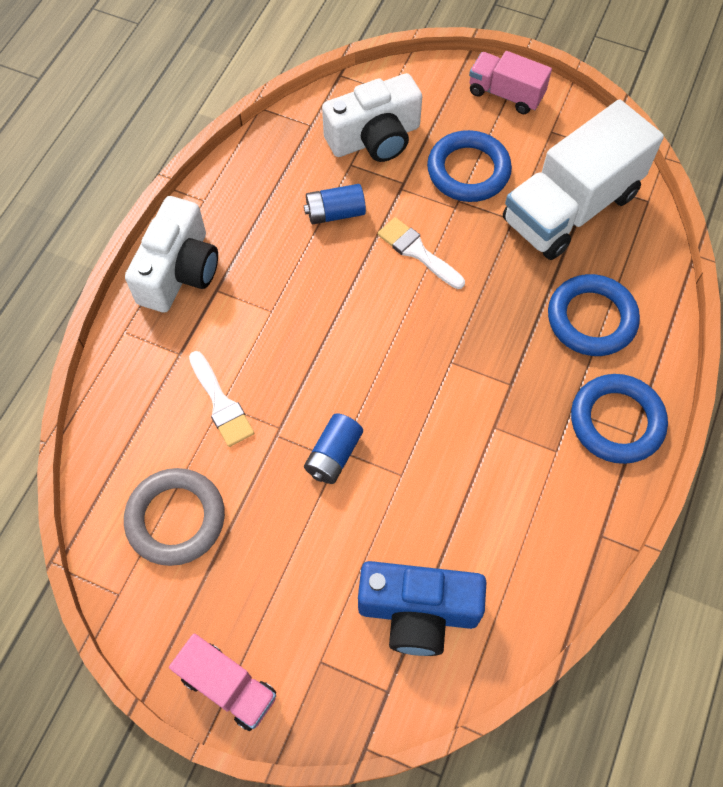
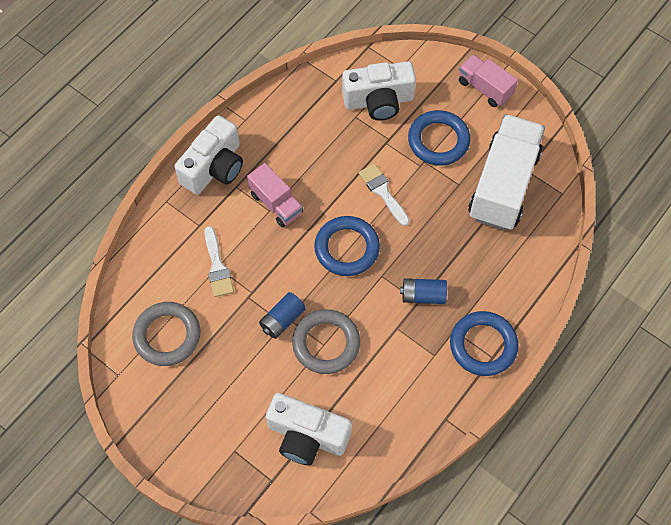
camera: 15 degrees right, 0 degrees up
(228, 686) = (171, 450): pink truck -> pink truck (276, 204)
(335, 213) = (333, 150): blue battery -> blue battery (423, 295)
(404, 473) = (326, 343): none -> grey ring
(418, 611) = (307, 436): blue camera -> white camera
(570, 208) = (503, 185): white truck -> white truck turned 135 degrees clockwise
(591, 319) = (490, 269): blue ring -> blue ring (347, 248)

